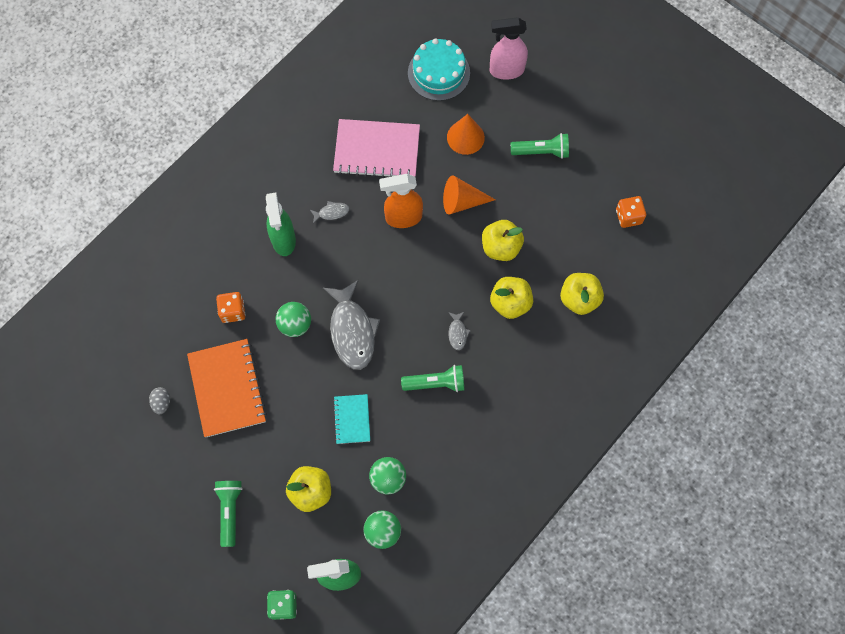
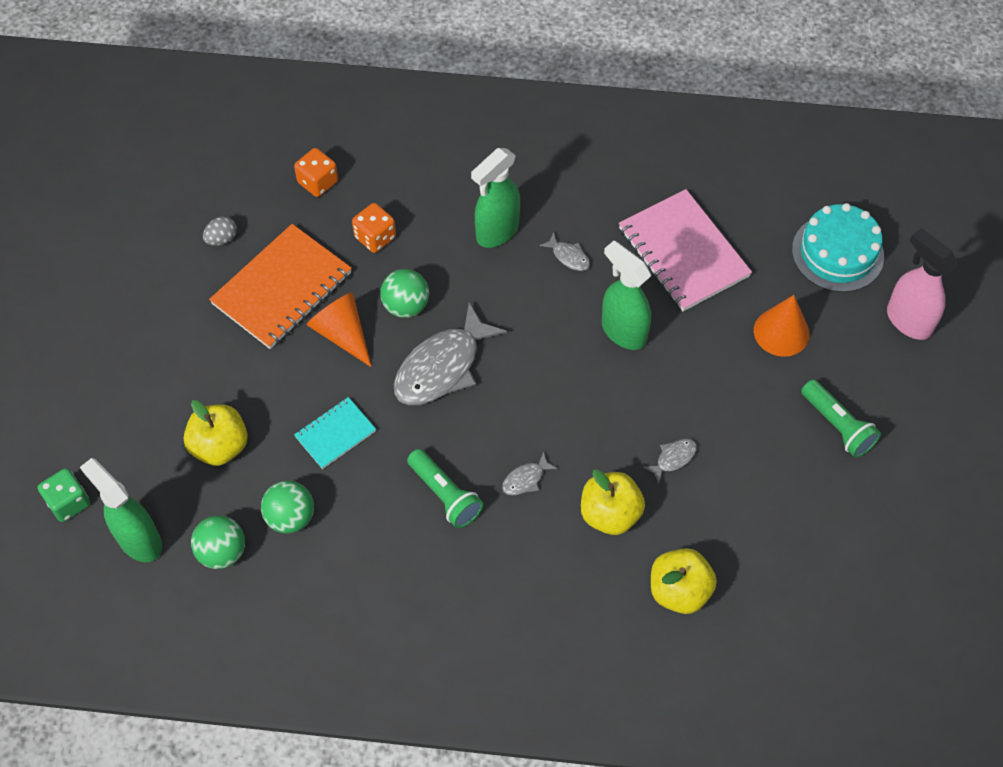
camera: 55 degrees right, 10 degrees down
(230, 511) = (143, 380): green flashlight -> none
(403, 218) = (623, 331): orange spray bottle -> green spray bottle
(462, 201) = (696, 379): orange cone -> orange cone (342, 334)
(501, 247) = (673, 458): yellow apple -> grey fish
(628, 217) = (839, 581): orange dice -> orange dice (318, 182)

